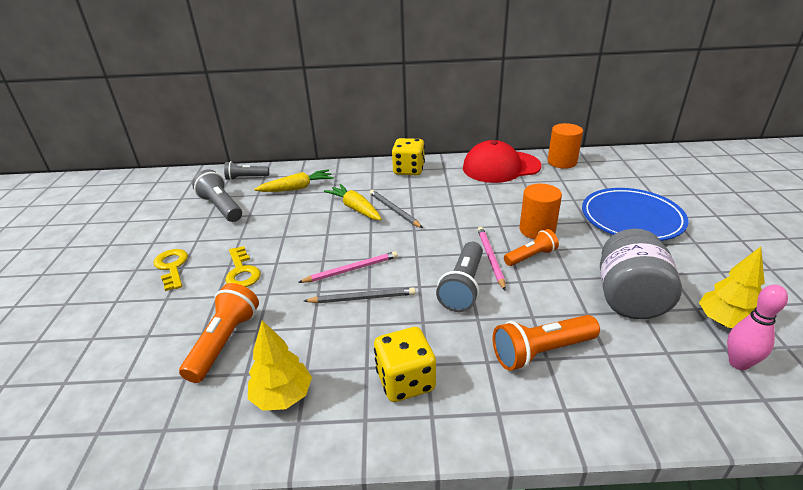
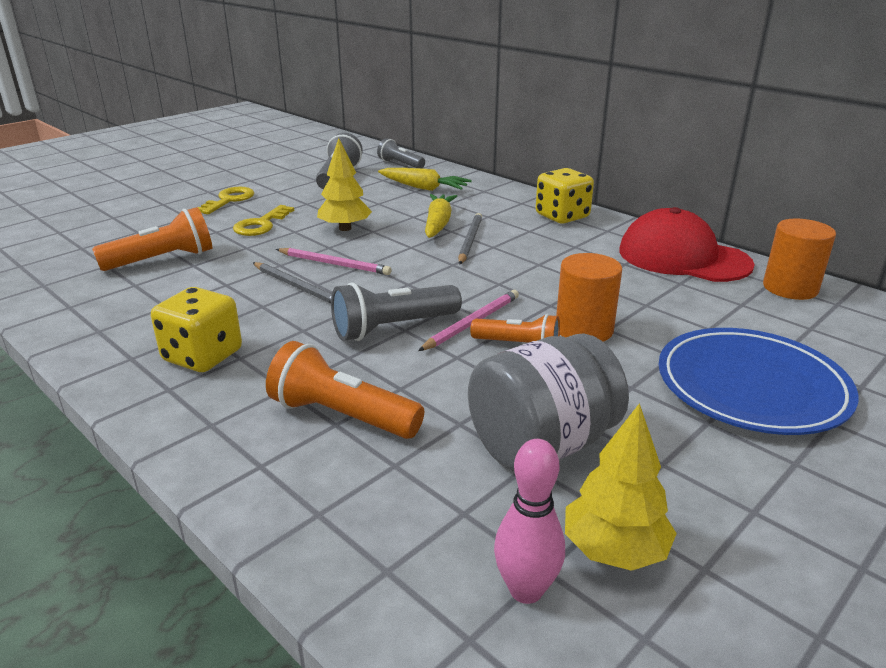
camera: 45 degrees right, 5 degrees down
(282, 396) = (123, 310): yellow tree -> yellow tree (345, 228)

